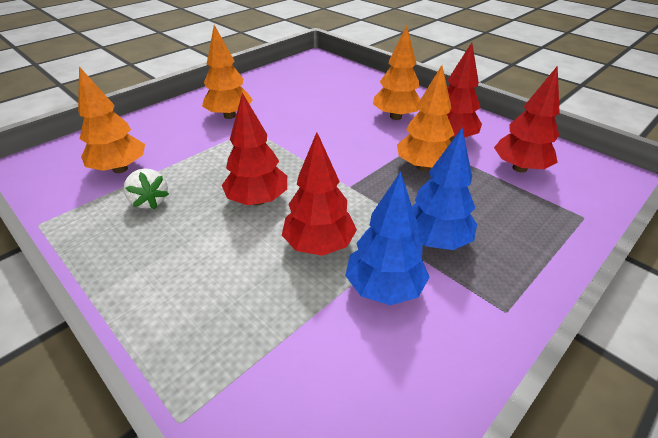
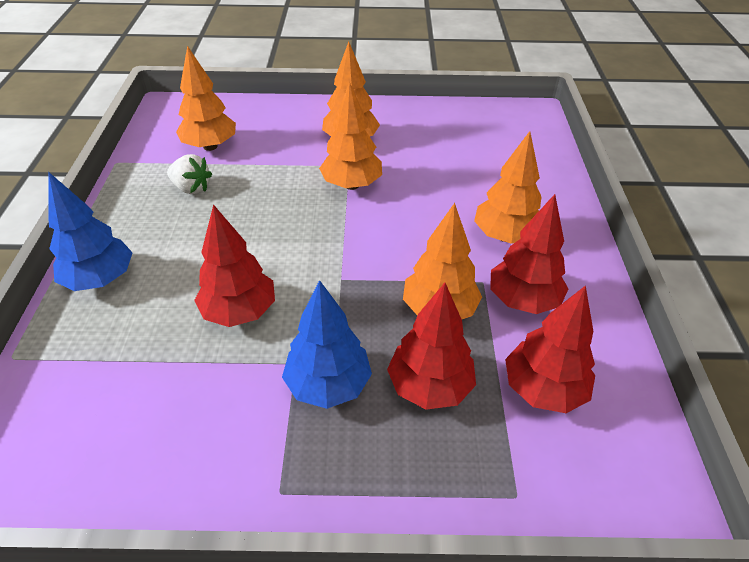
camera: 45 degrees right, 5 degrees up
(150, 201) = (191, 188): white strawberry -> white strawberry turned 75 degrees counterclockwise
(257, 200) = (255, 239): red tree -> red tree (429, 386)
(271, 137) = (351, 185): none -> orange tree
(384, 288) = (228, 386): blue tree -> blue tree (101, 280)

